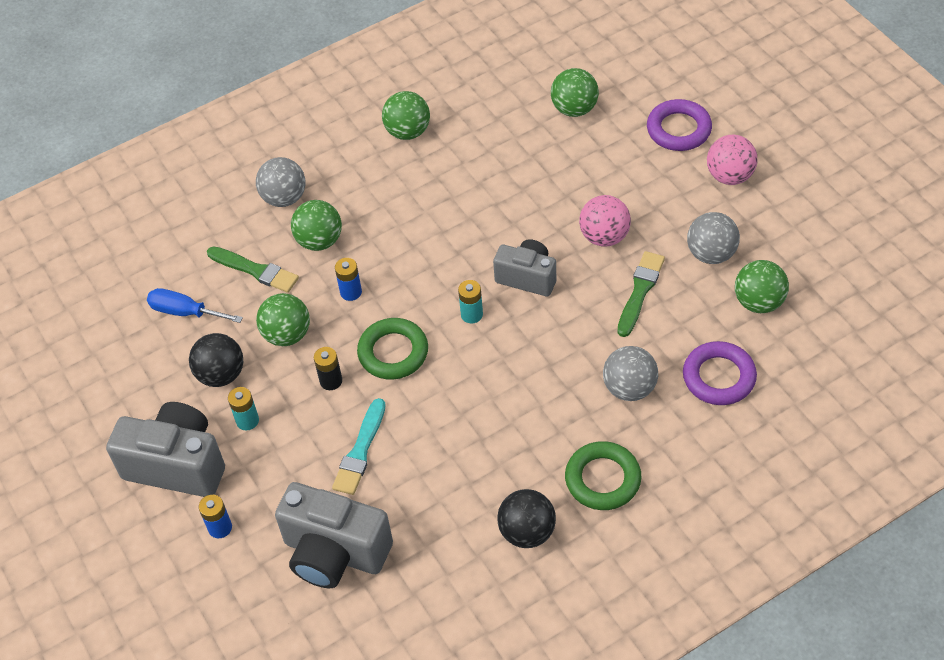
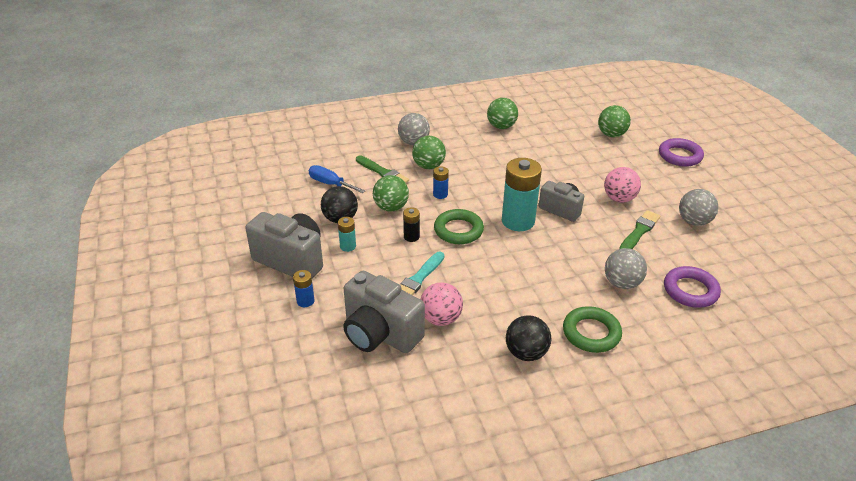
camera: 10 degrees right, 15 degrees down
(471, 314) = (518, 221): turquoise battery -> turquoise battery, size x2.14
(729, 176) = (712, 184): pink ball -> pink ball (441, 319)
(758, 302) = (726, 254): green ball -> none

